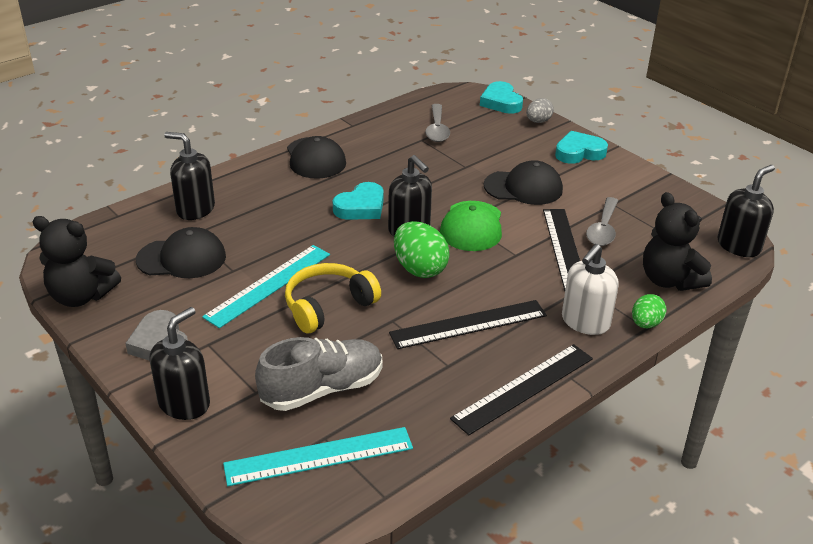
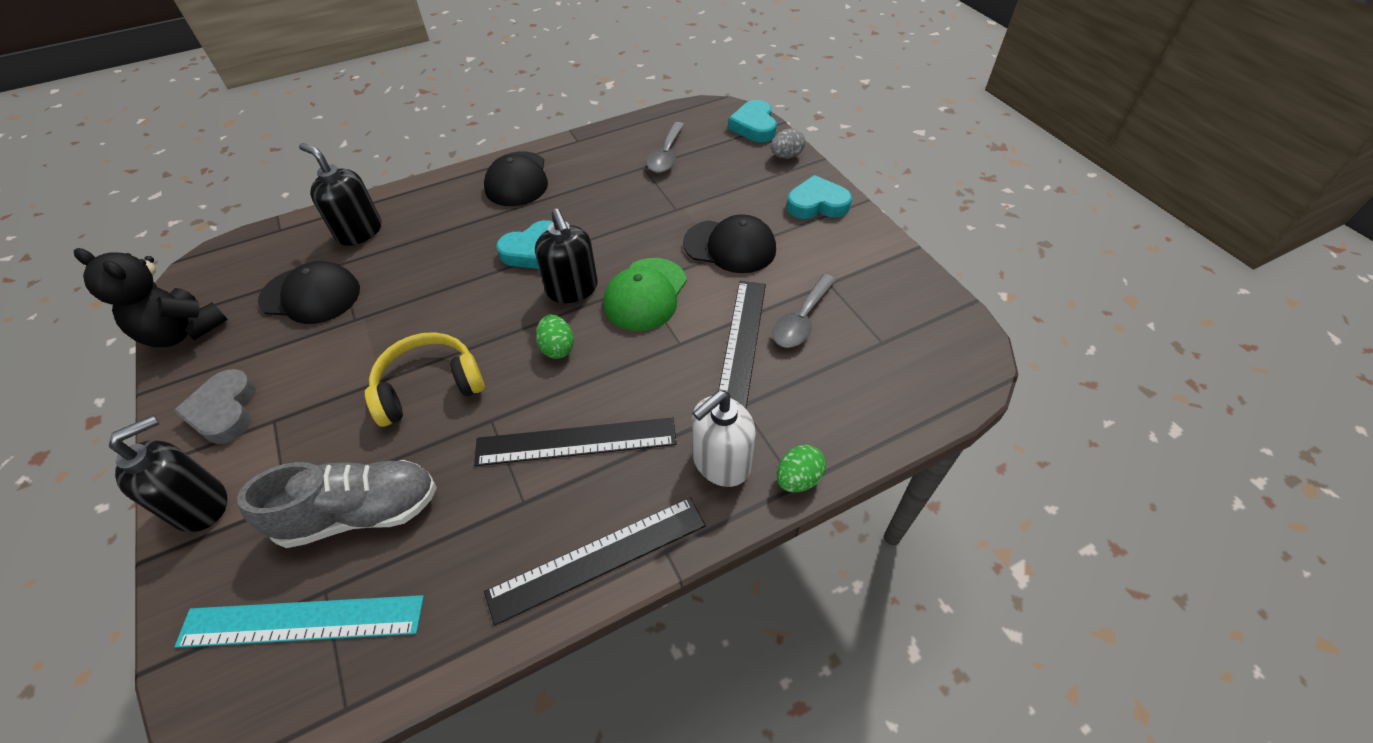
camera: 15 degrees right, 15 degrees up
(269, 285) = (381, 346): turquoise ruler -> none
(419, 269) = (557, 348): green egg -> green egg, size x0.60
(669, 280) = (856, 412): black teddy bear -> none
(739, 246) = (968, 370): black soap dispenser -> none

